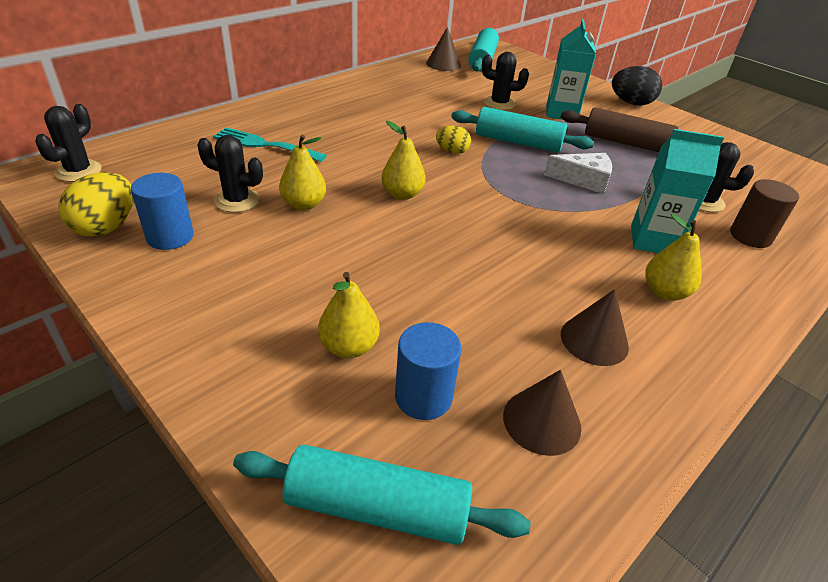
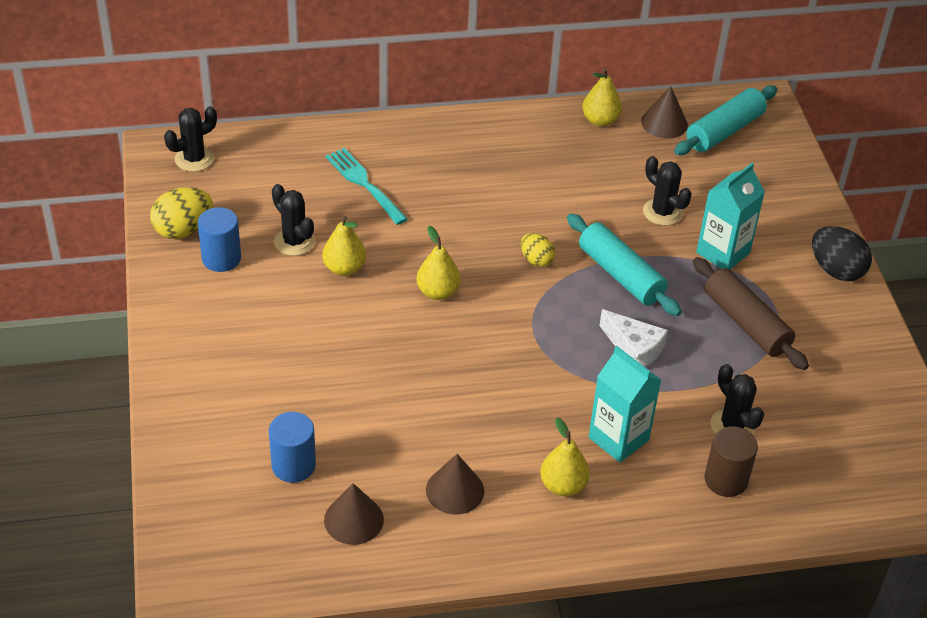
camera: 35 degrees right, 5 degrees up
(349, 347) = (276, 408): yellow pear -> yellow pear (600, 120)
(377, 507) = (211, 511): turquoise rolling pin -> none

